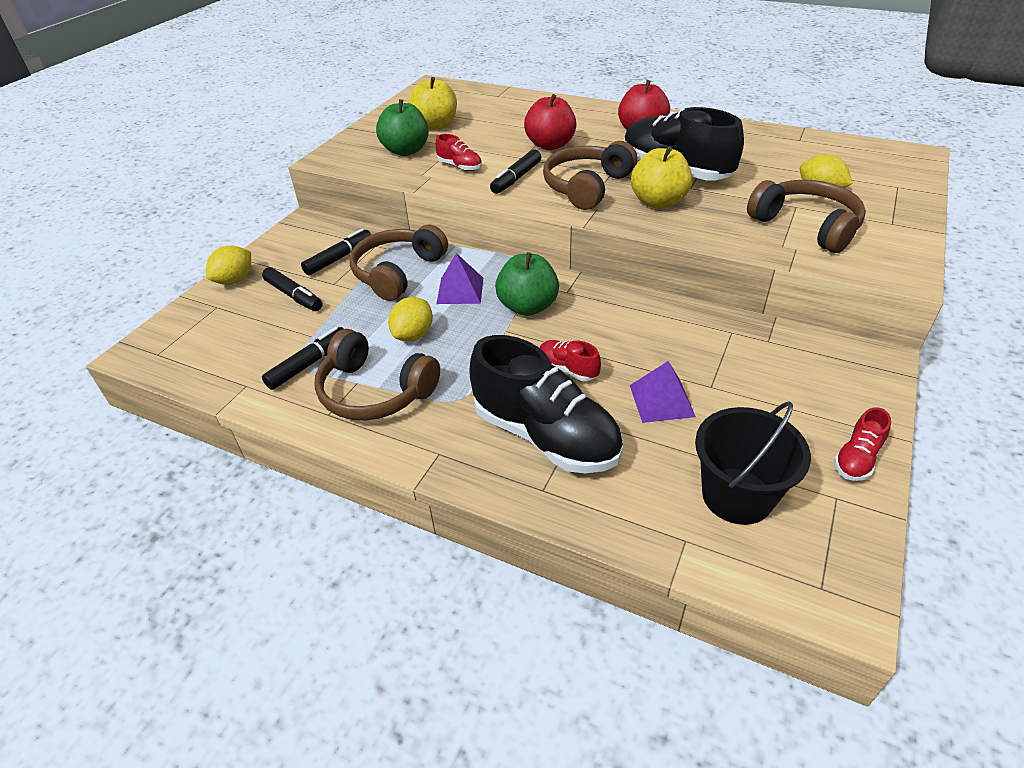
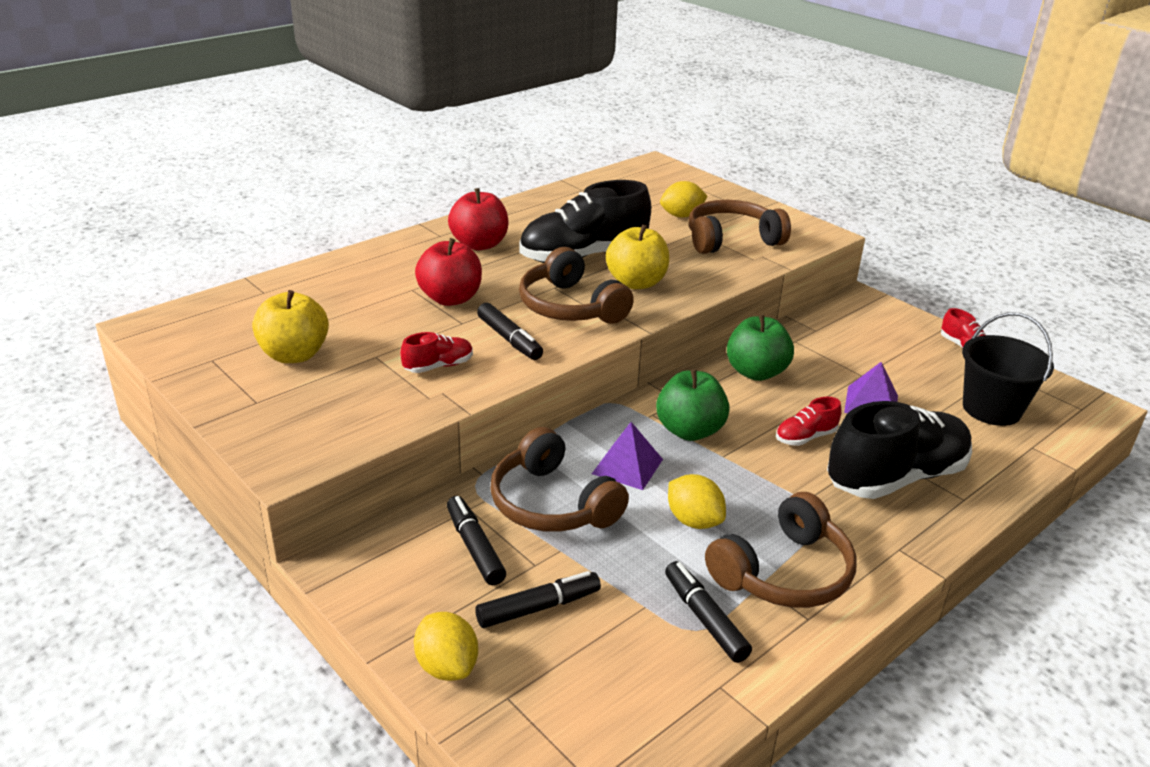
camera: 70 degrees left, 10 degrees down
(406, 151) = (345, 394): green apple -> green apple (756, 372)

